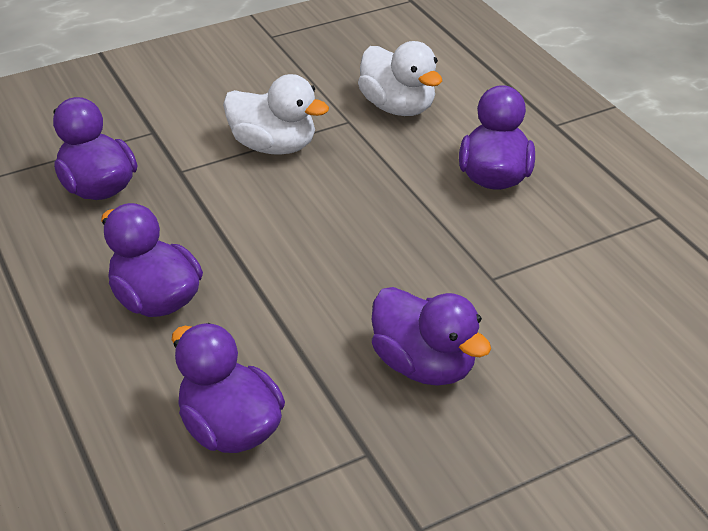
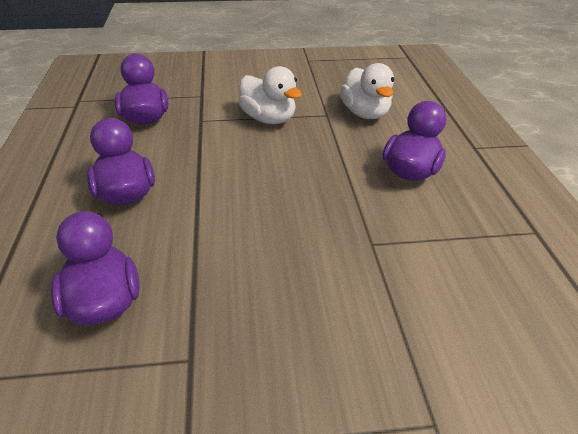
camera: 20 degrees right, 0 degrees up
(424, 365) = (279, 297): purple duck -> none

